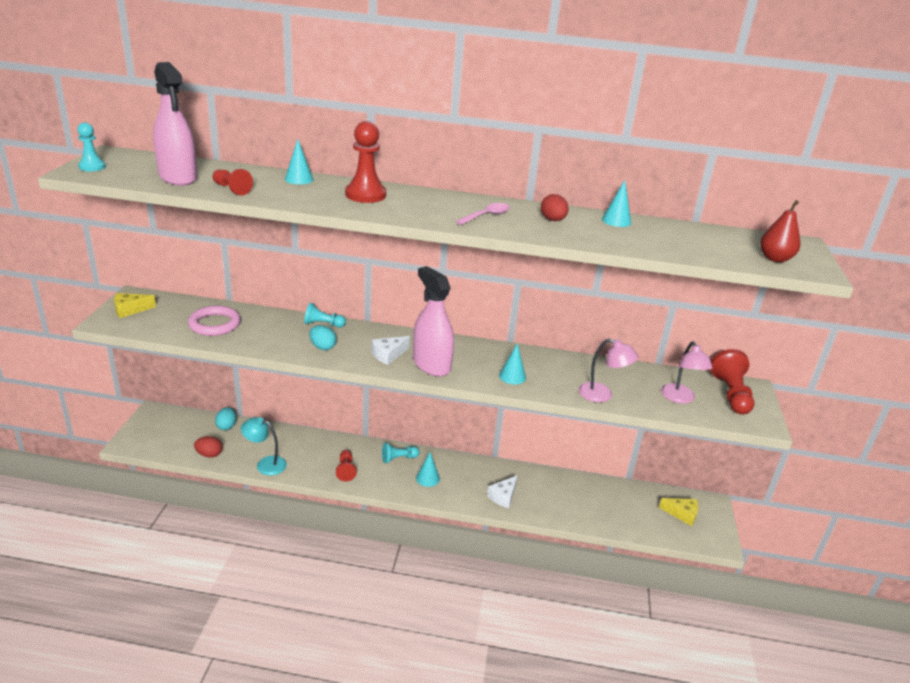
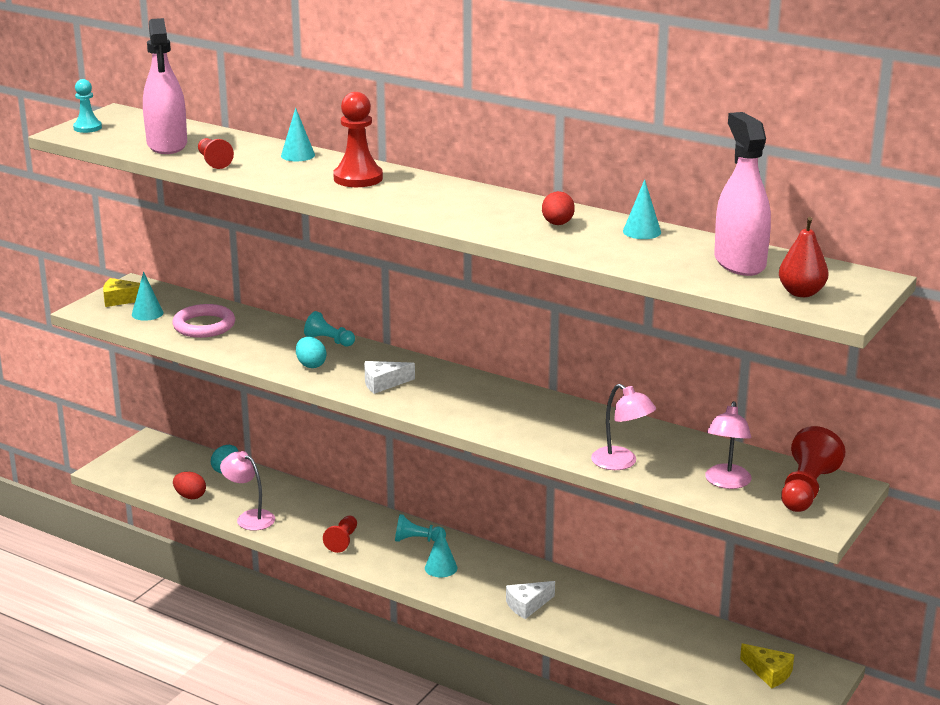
camera: 25 degrees right, 5 degrees down
(265, 464) = (249, 517): turquoise lamp -> pink lamp
(431, 365) = (427, 400): pink spray bottle -> pink spray bottle (739, 262)
(487, 216) = (479, 212): pink spoon -> none
(512, 376) = (520, 427): turquoise cone -> turquoise cone (147, 313)

